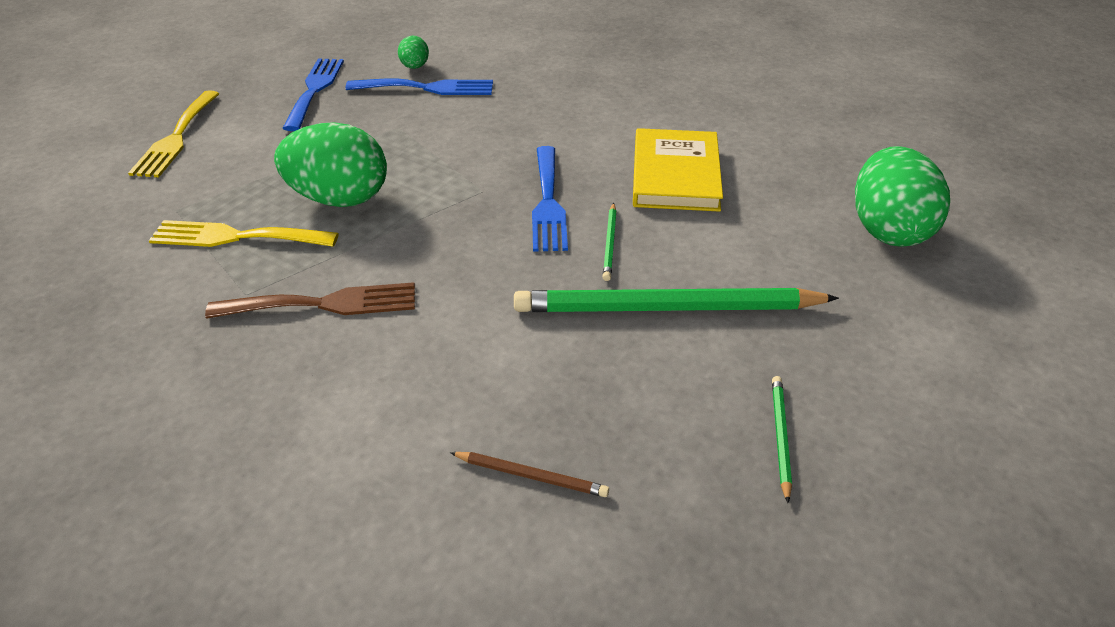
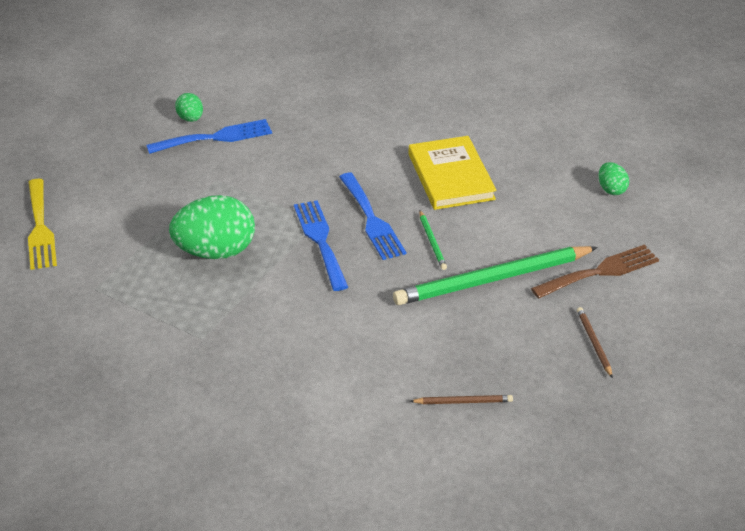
camera: 20 degrees left, 0 degrees up
(235, 237) = (160, 299): yellow fork -> none
(315, 90) = (121, 159): blue fork -> blue fork (320, 241)
(324, 304) = (263, 331): brown fork -> brown fork (600, 272)
(780, 437) = (594, 343): green pencil -> brown pencil
(888, 230) = (611, 189): green egg -> green egg, size x0.47

